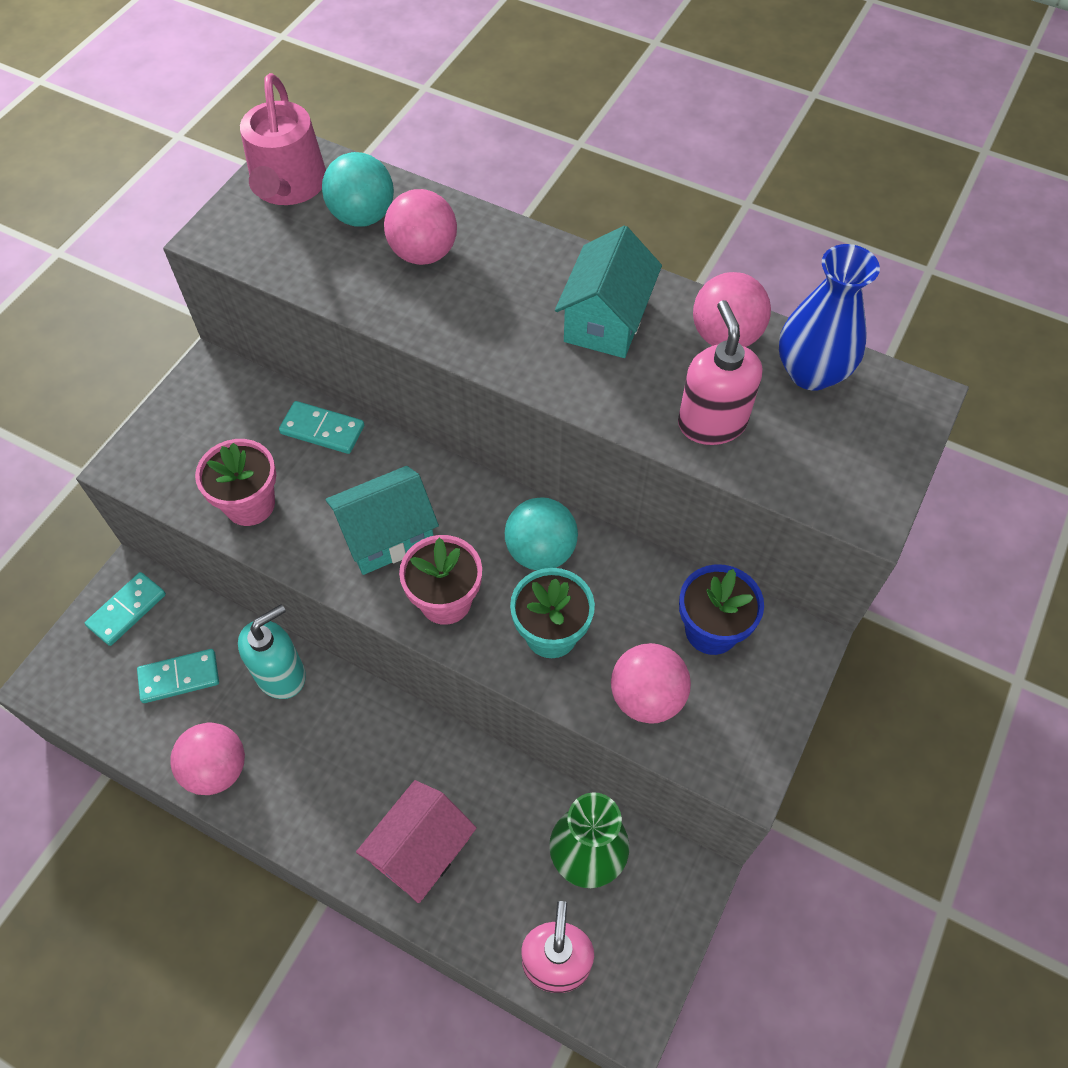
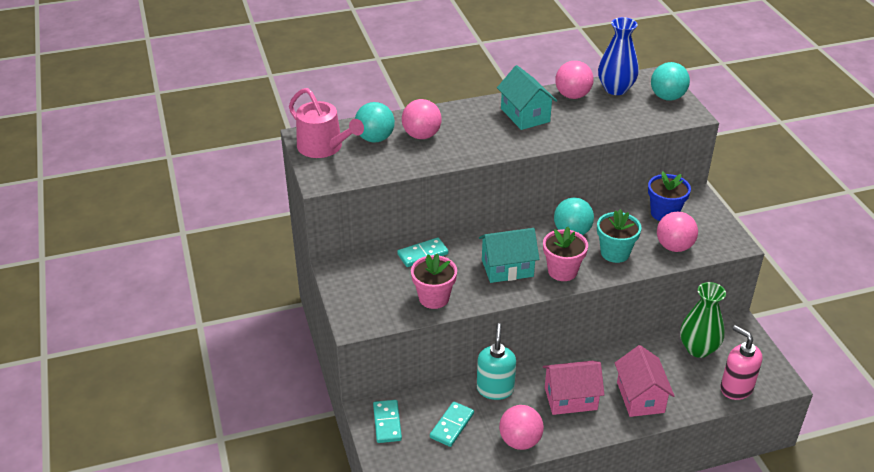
camera: 45 degrees left, 20 degrees down
(342, 770) = (570, 398): none -> pink house
(387, 536) = (507, 268): turquoise house -> turquoise house turned 60 degrees clockwise
(711, 423) = (608, 121): pink soap dispenser -> none
(875, 449) = (667, 97): none -> turquoise ball

